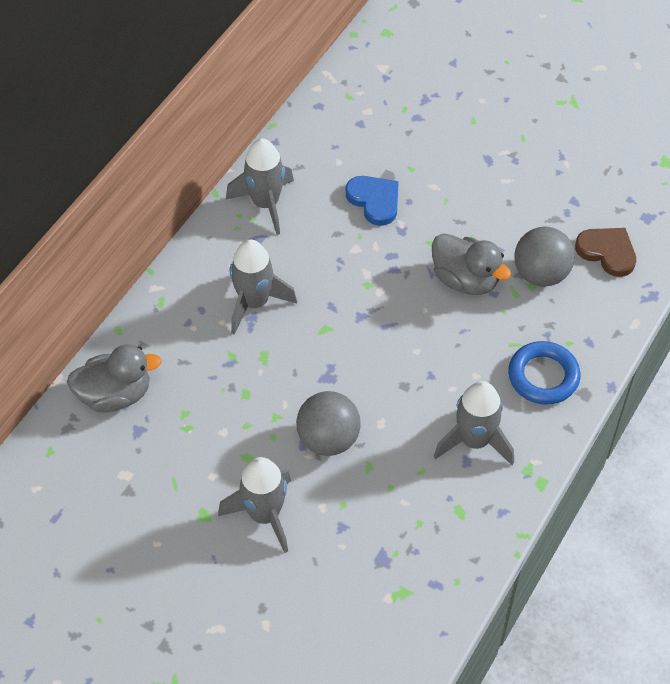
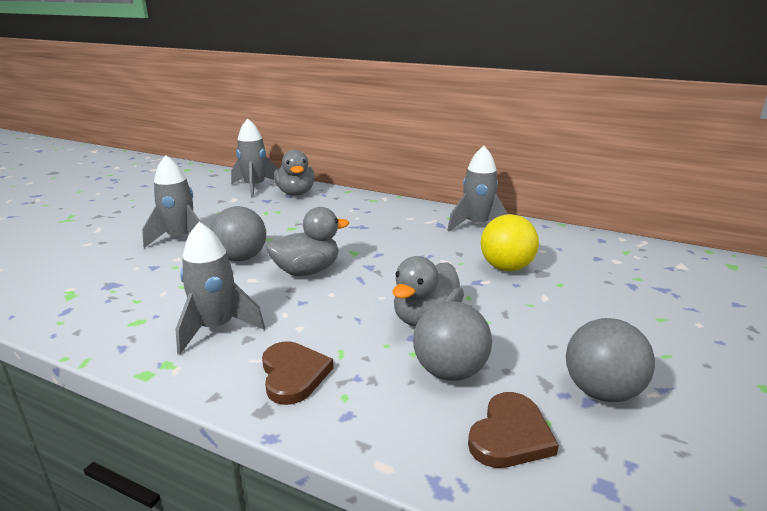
camera: 85 degrees right, 30 degrees down
(254, 302) = (377, 226): grey rocket -> grey rocket (255, 187)
(366, 373) = (307, 271): none -> grey duck
(374, 201) = (506, 267): blue heart -> yellow ball
(543, 376) = (293, 374): blue ring -> brown heart
(564, 190) = (601, 391): none -> grey ball

